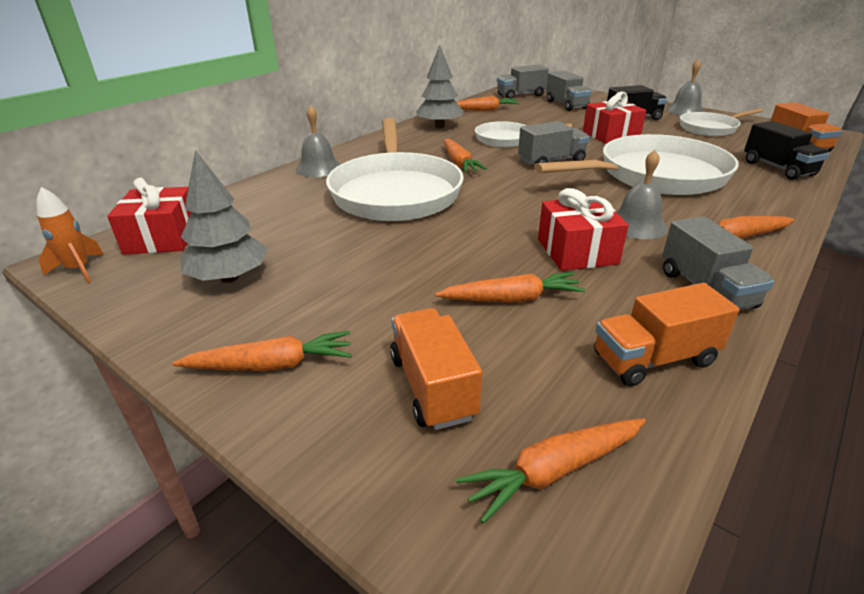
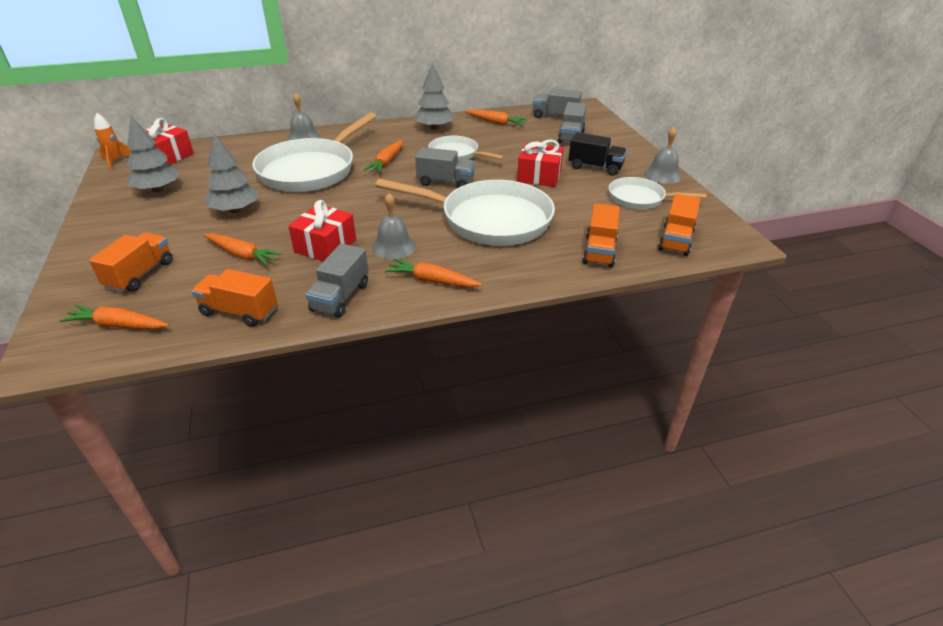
camera: 35 degrees right, 5 degrees up
(271, 365) = (108, 237): orange carrot -> none
(394, 259) = (235, 210): none -> grey tree
(778, 168) = (599, 251): black truck -> orange truck

